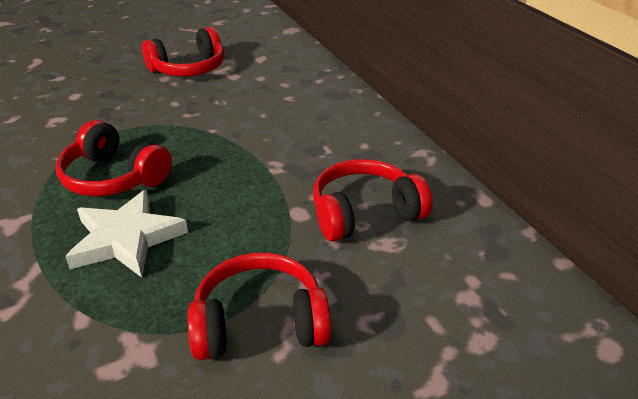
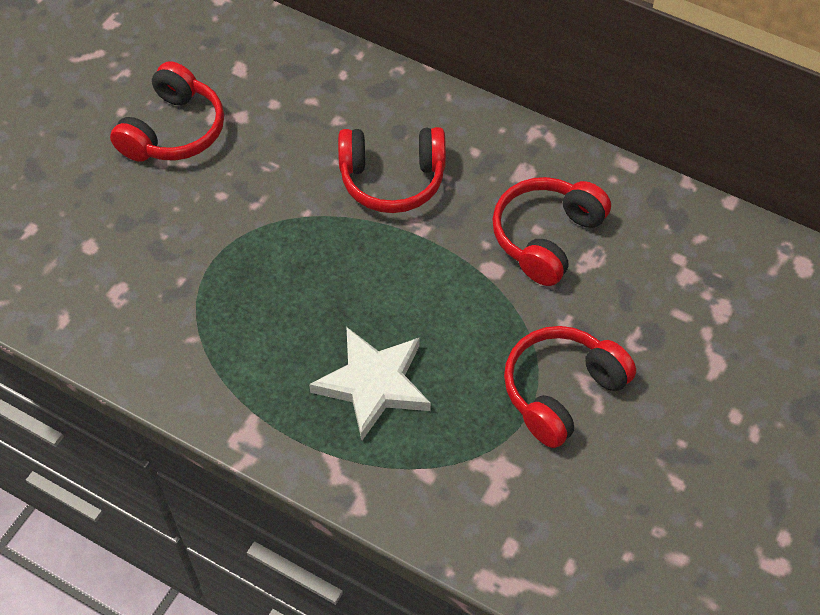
camera: 35 degrees left, 20 degrees up
(114, 177) = (279, 328): red headphones -> red headphones (392, 179)

